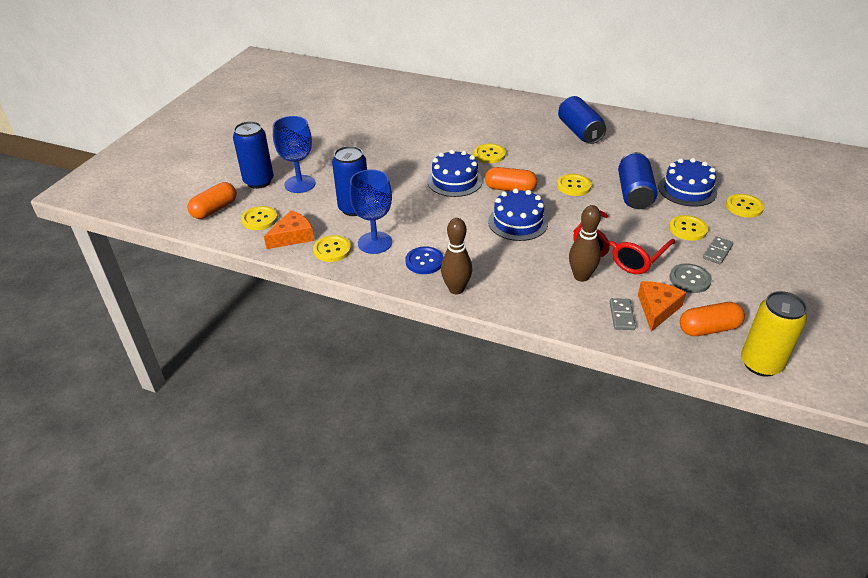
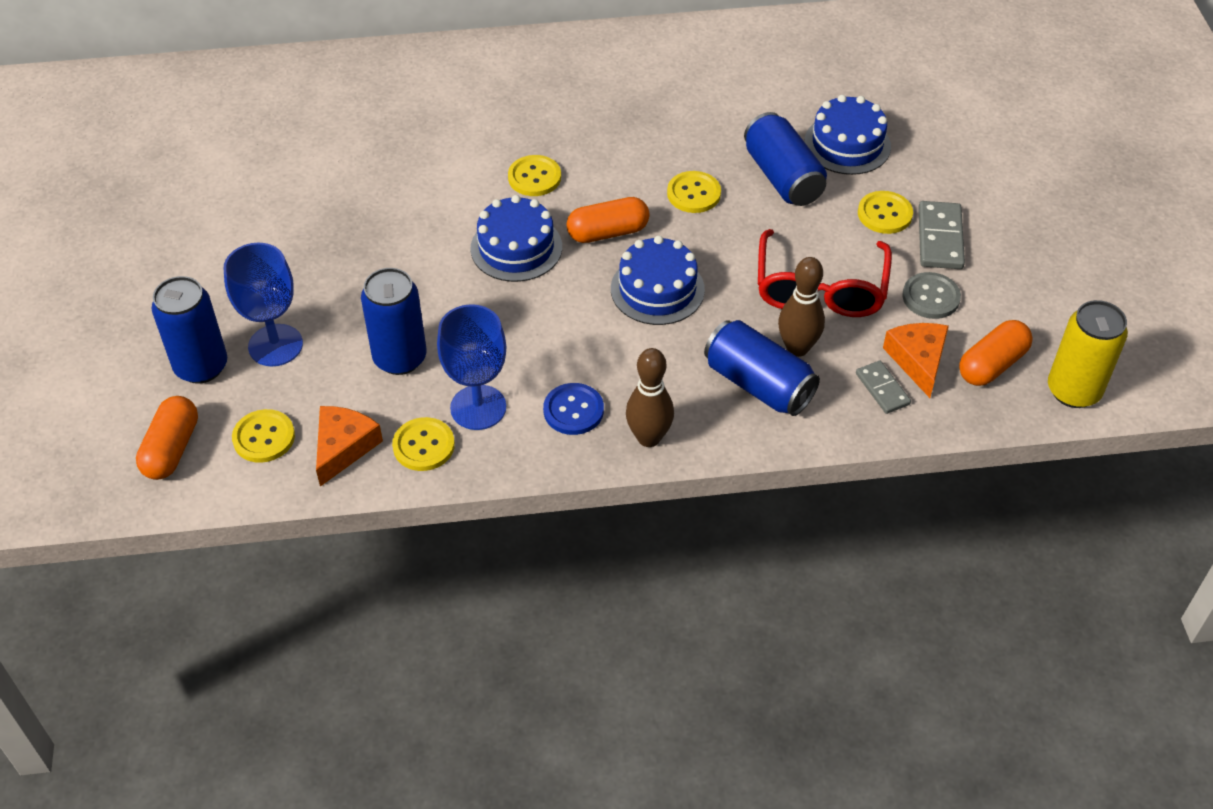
camera: 30 degrees left, 10 degrees up
(579, 132) = (639, 85): blue can -> blue can (758, 384)
(717, 252) = (940, 238): grey domino -> grey domino, size x1.56
(744, 207) = (933, 148): yellow button -> none

